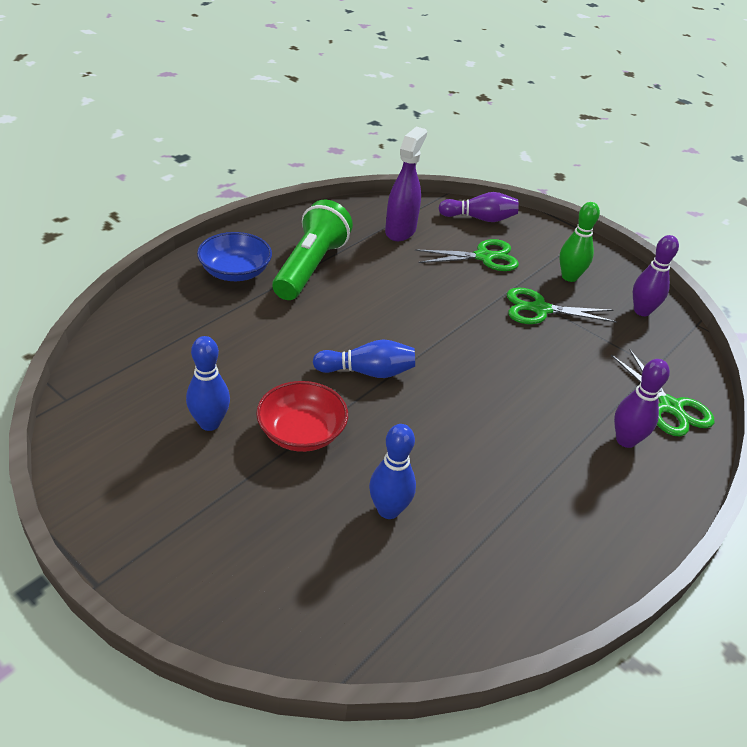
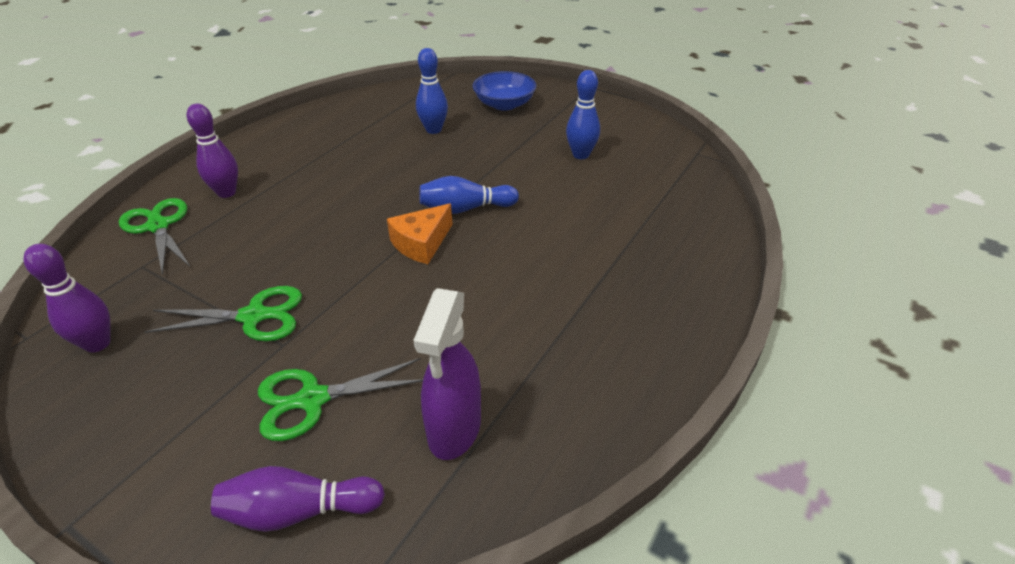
camera: 175 degrees right, 0 degrees up
(235, 272) = (656, 292): blue bowl -> blue bowl (504, 104)
(301, 433) = (508, 159): red bowl -> none
(310, 267) = (569, 320): green flashlight -> none
(413, 343) = (421, 243): none -> orange cheese
(569, 277) = (179, 387): green bowling pin -> none

